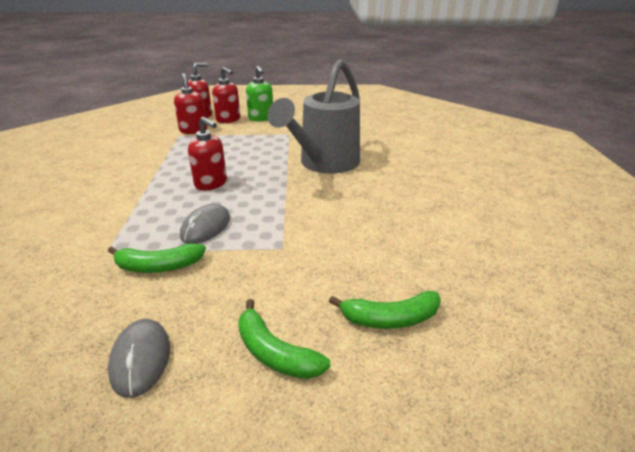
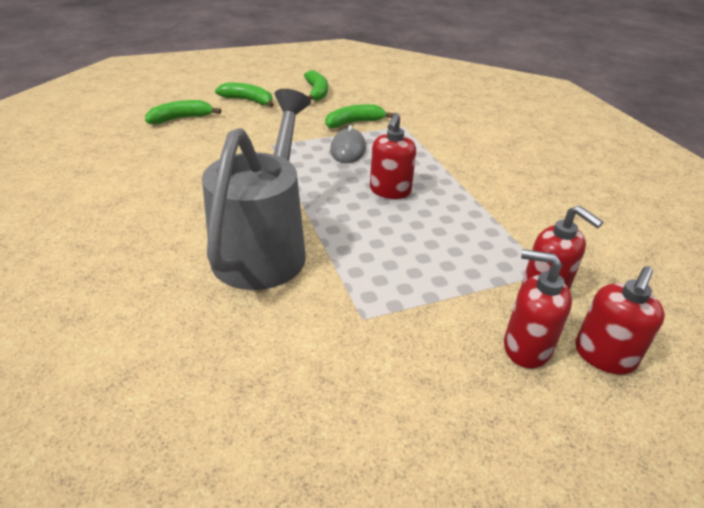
camera: 160 degrees right, 5 degrees up
(141, 359) = (317, 92): grey mouse -> green banana
(211, 184) = (390, 191): red soap dispenser -> red soap dispenser turned 90 degrees counterclockwise
(261, 118) = (465, 372): green soap dispenser -> none

